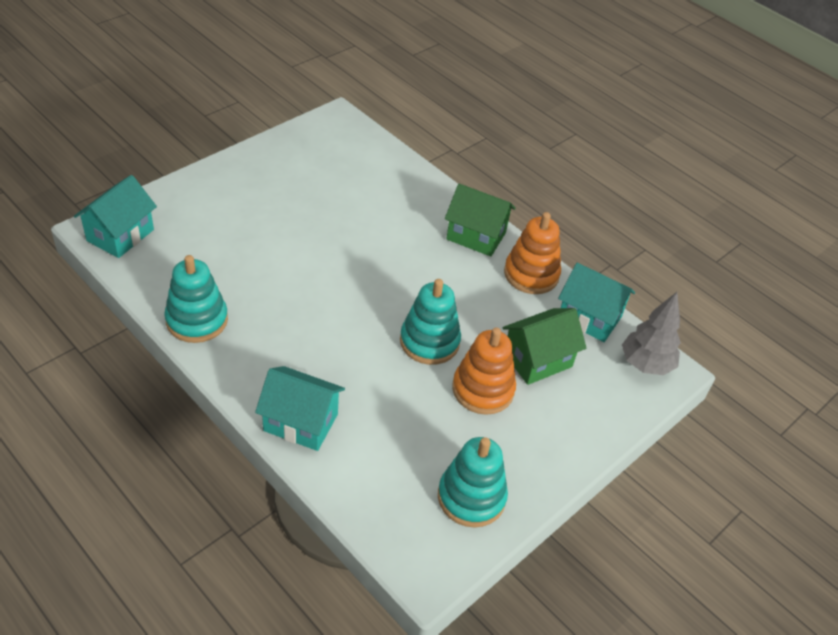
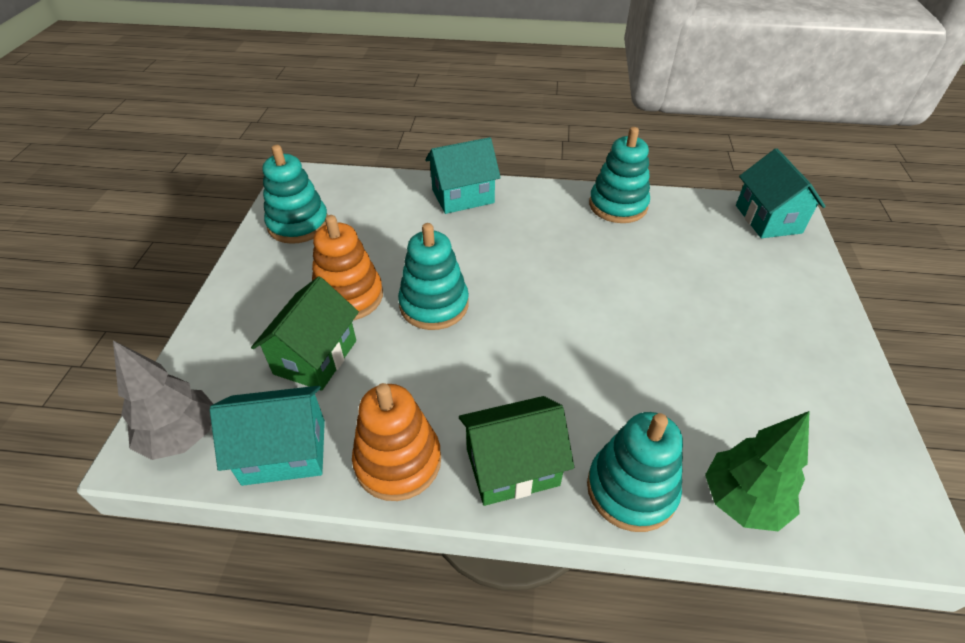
camera: 145 degrees right, 0 degrees up
(389, 163) = (742, 501): none -> green tree
(431, 195) = (631, 489): none -> turquoise stacking toy

